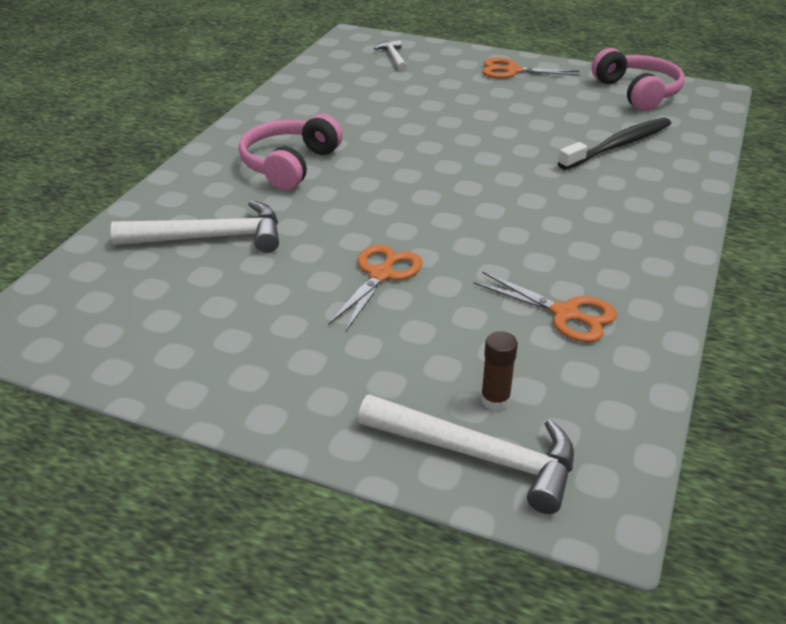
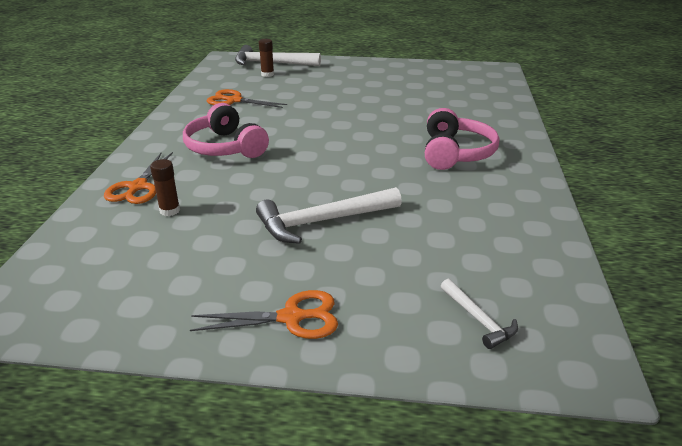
camera: 165 degrees right, 5 degrees down
(210, 237) = (454, 107): white hammer -> white hammer (322, 221)
(381, 275) = (340, 104): orange scissors -> orange scissors (137, 187)
(618, 145) = (170, 210): black toothbrush -> brown glue stick
(637, 92) = (114, 299): pink headphones -> pink headphones (225, 147)

